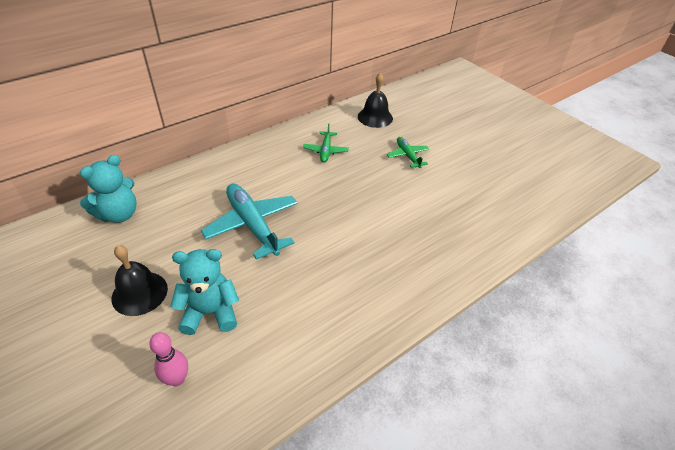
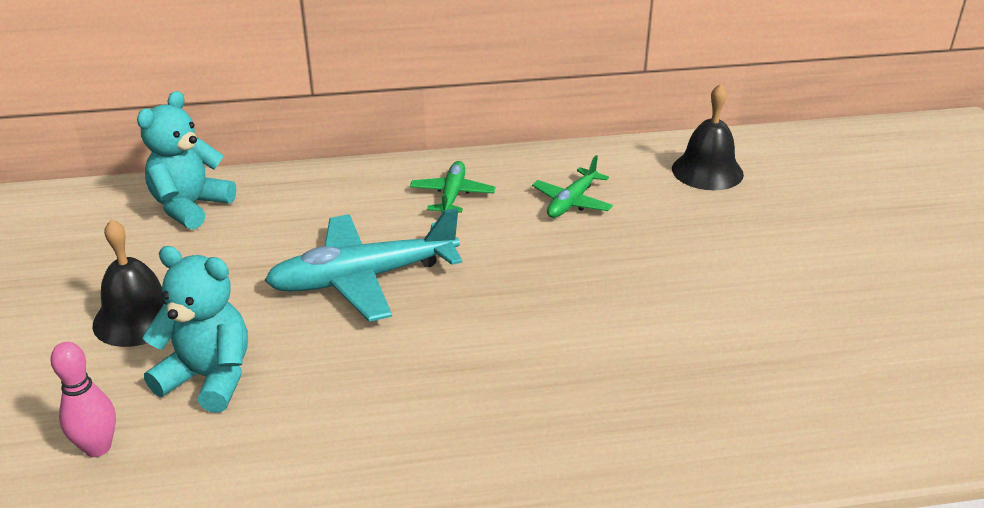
camera: 30 degrees right, 10 degrees down
(119, 214) = (190, 207): turquoise teddy bear -> turquoise teddy bear turned 135 degrees clockwise
(253, 225) = (364, 278): turquoise plane -> turquoise plane turned 105 degrees counterclockwise
(407, 156) = (722, 249): green plane -> green plane (452, 195)

